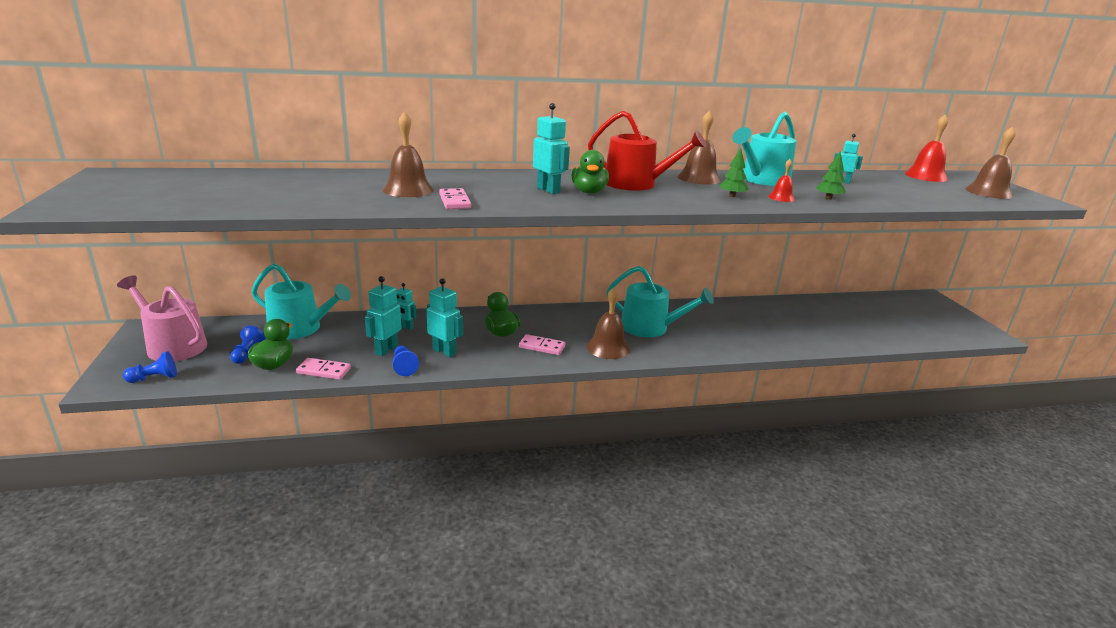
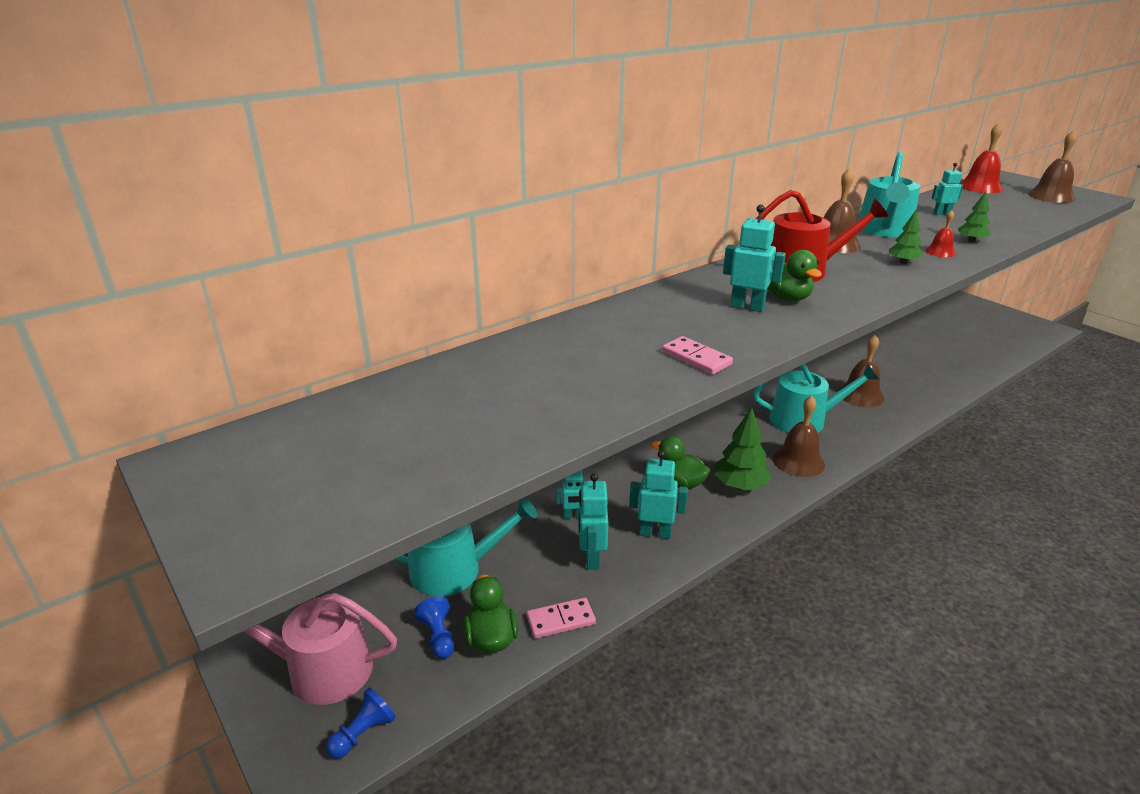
camera: 25 degrees left, 5 degrees up
(404, 367) = (640, 574): blue pawn -> none
(408, 189) = (616, 355): brown bell -> brown bell (860, 395)
(542, 347) = (740, 485): pink domino -> green tree

